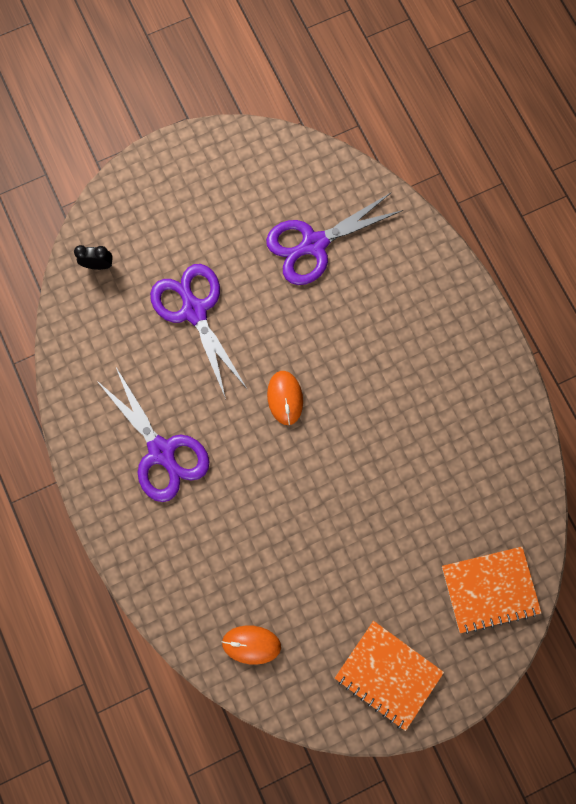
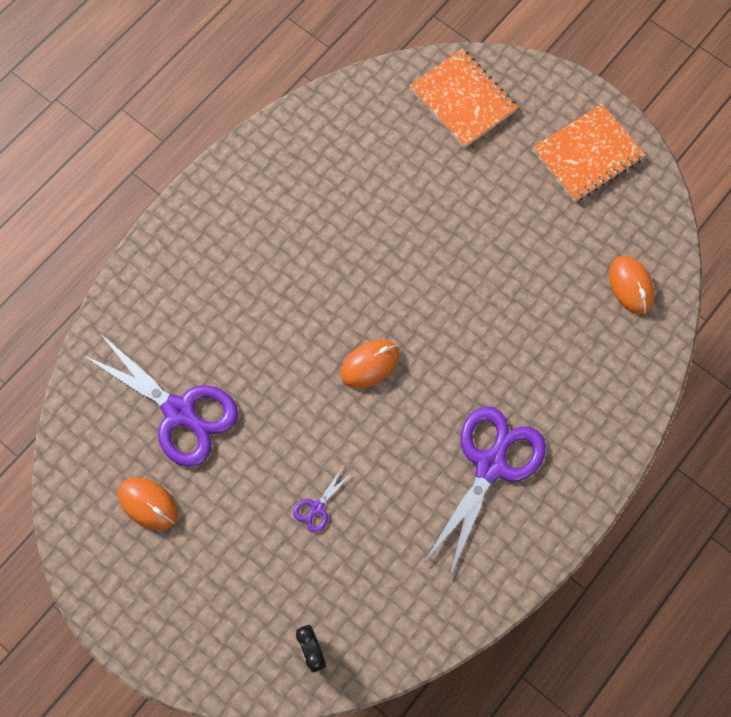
camera: 115 degrees left, 5 degrees down
(194, 310) = (317, 508): purple scissors -> purple scissors, size x0.41
(255, 197) = (148, 504): none -> orange mouse
(388, 674) = (587, 155): orange notebook -> orange notebook turned 45 degrees clockwise

